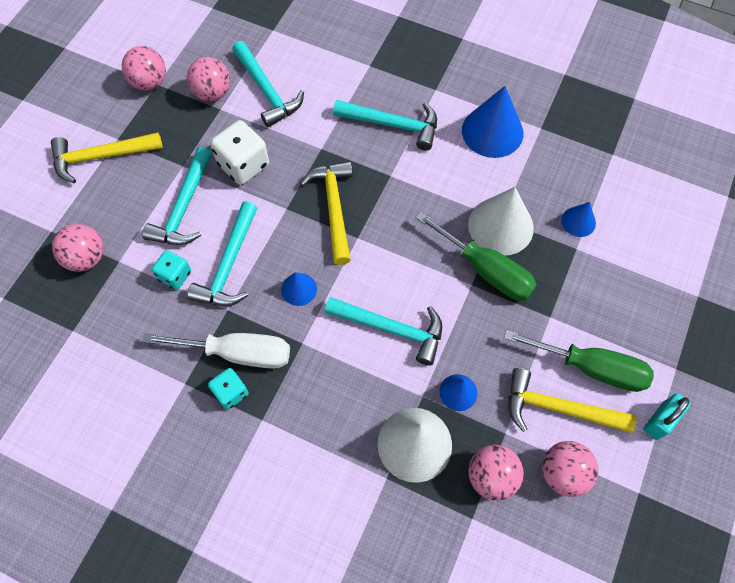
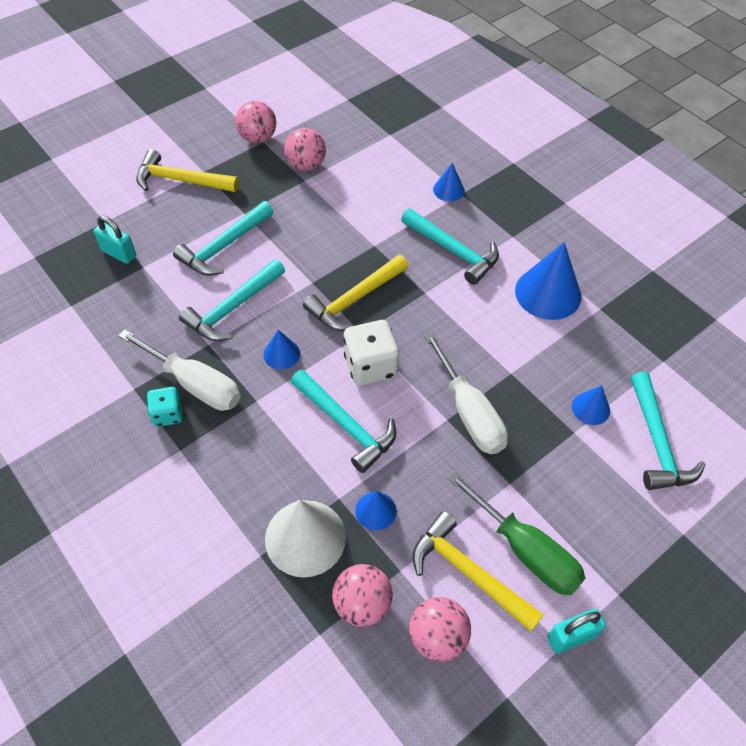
camera: 25 degrees right, 10 degrees down
(86, 258) = (119, 253): pink ball -> turquoise padlock
(175, 275) = (182, 297): turquoise dice -> none
(243, 165) = (296, 232): white dice -> white dice (370, 366)
(267, 90) = (354, 181): turquoise hammer -> turquoise hammer (657, 442)
(334, 208) = (355, 299): yellow hammer -> yellow hammer turned 150 degrees counterclockwise
(356, 66) = (448, 190): none -> blue cone
(486, 270) = (469, 412): green screwdriver -> white screwdriver
(500, 226) = (507, 379): white cone -> none

